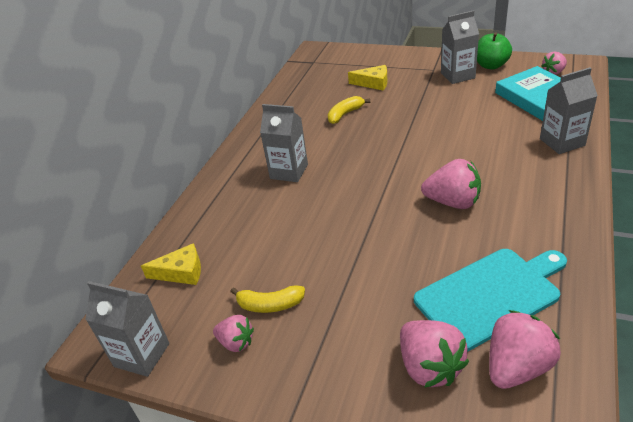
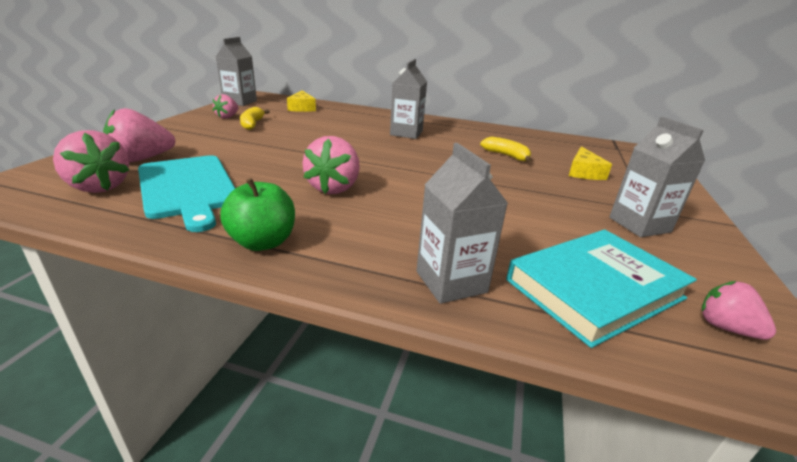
camera: 80 degrees right, 10 degrees down
(491, 65) = (699, 258): green apple -> green apple (263, 242)

